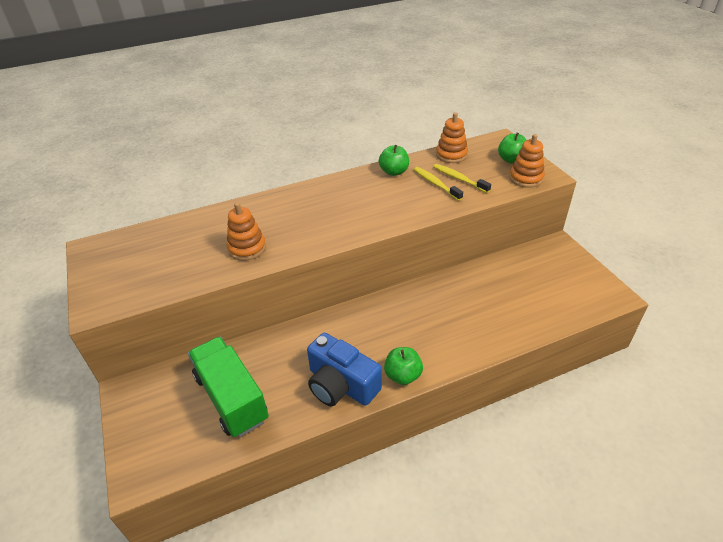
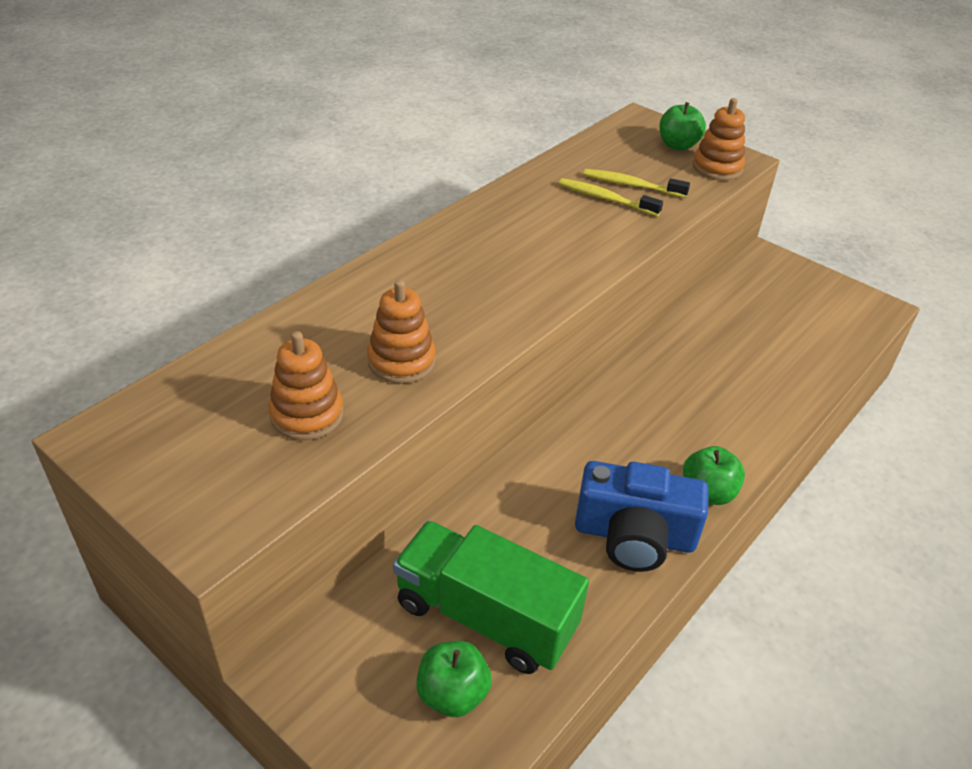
camera: 30 degrees left, 0 degrees up
(394, 172) = (530, 193): green apple -> green apple (452, 694)
(451, 155) = (591, 153): orange stacking toy -> orange stacking toy (307, 415)

